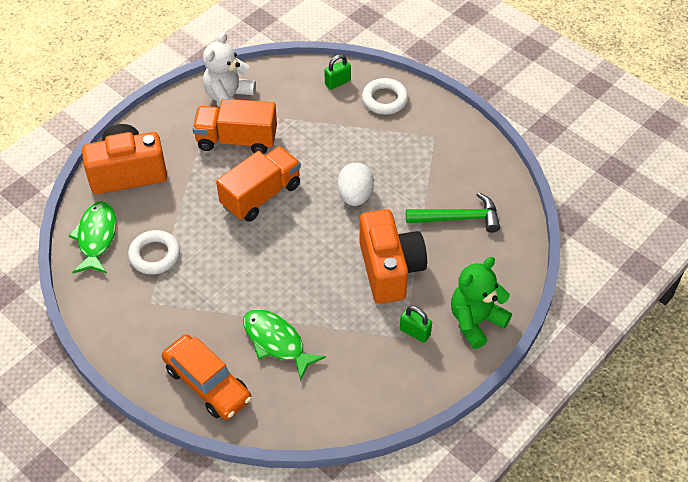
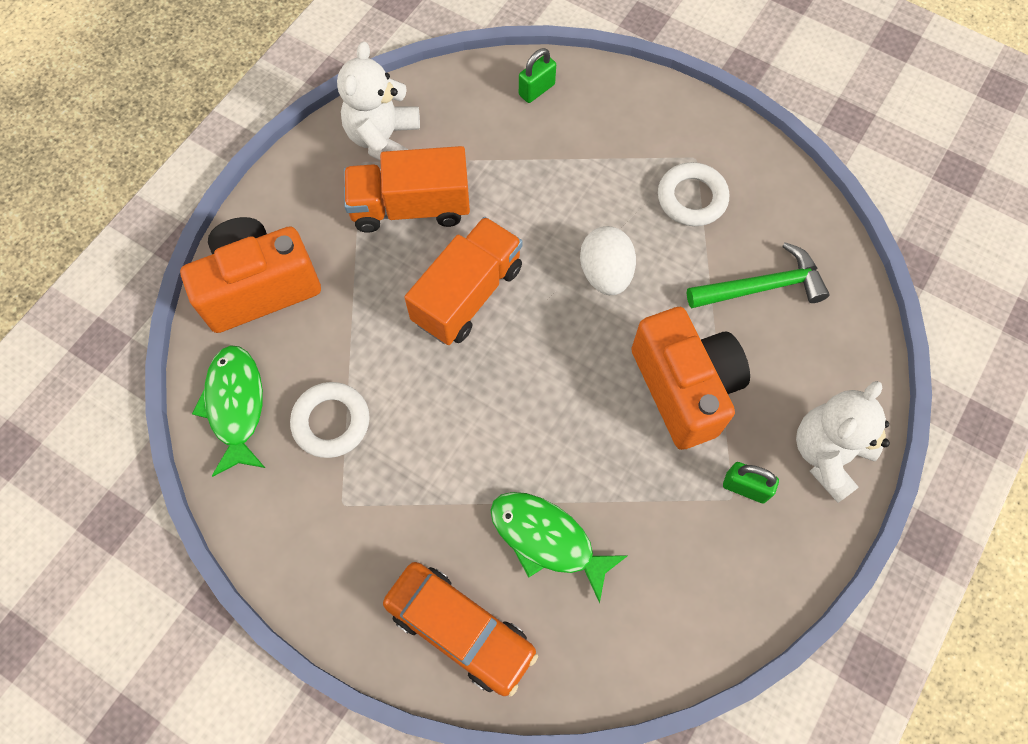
camera: 10 degrees left, 15 degrees up
(384, 99) = (611, 108): white ring -> white ring (692, 198)
(475, 321) = (828, 454): green teddy bear -> white teddy bear

